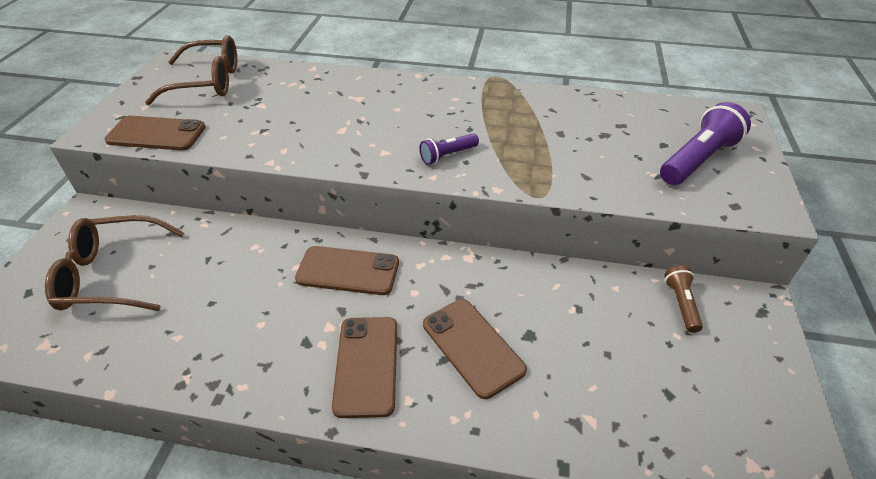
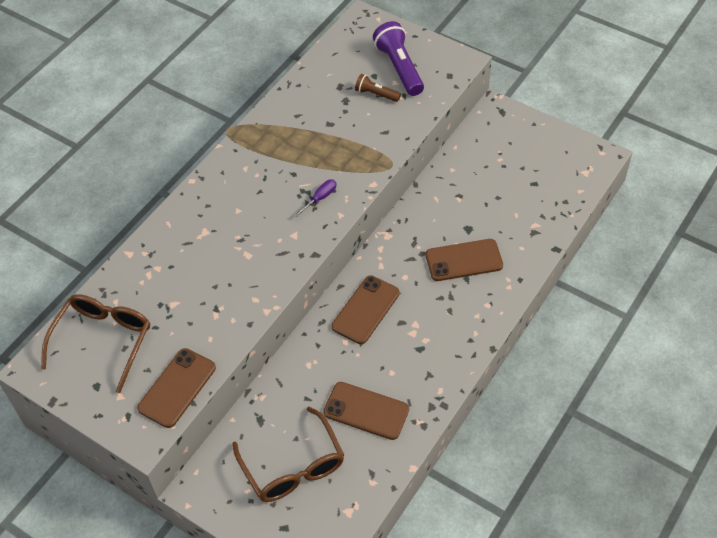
camera: 65 degrees left, 10 degrees up
(111, 275) = (293, 467): brown glasses -> brown glasses turned 45 degrees counterclockwise
(366, 365) = (453, 319): brown phone -> brown phone (366, 411)
(447, 155) = (320, 198): purple flashlight -> purple screwdriver
(681, 304) = (479, 145): brown flashlight -> brown flashlight (376, 94)

